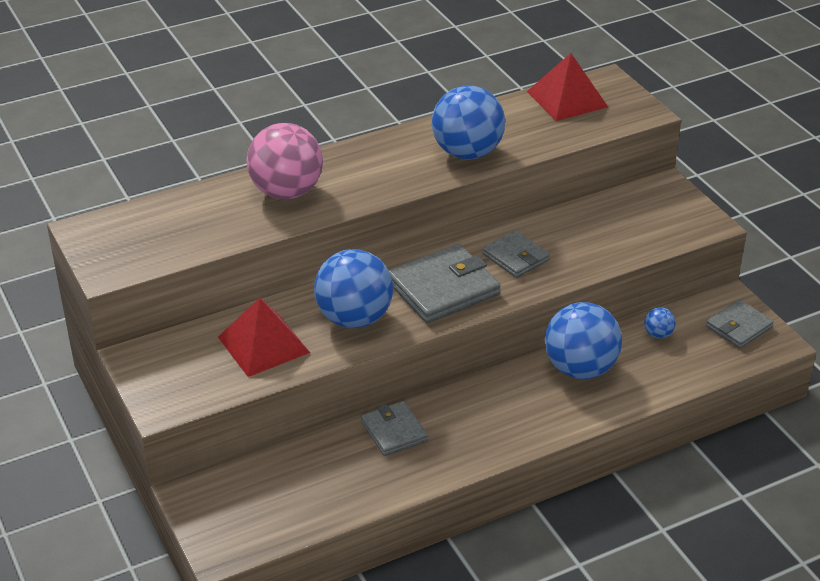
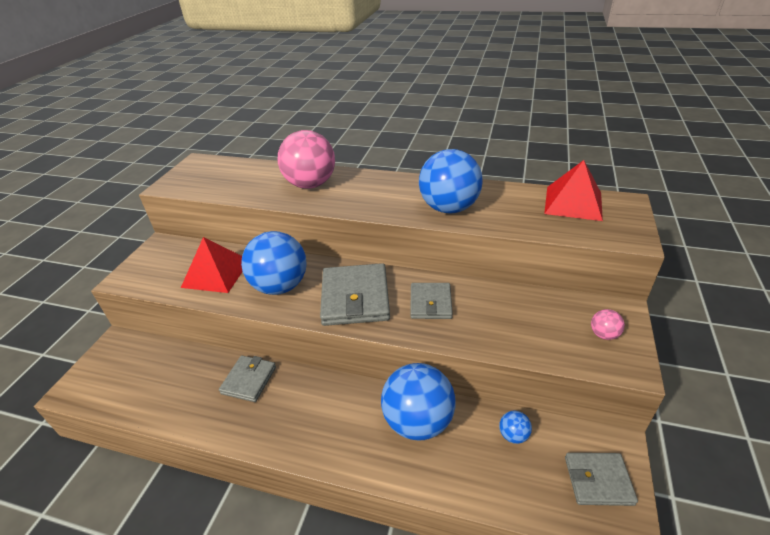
camera: 45 degrees right, 0 degrees up
(443, 289) = (355, 298): grey wallet -> grey wallet turned 75 degrees clockwise
(672, 211) = (603, 334): none -> pink ball

